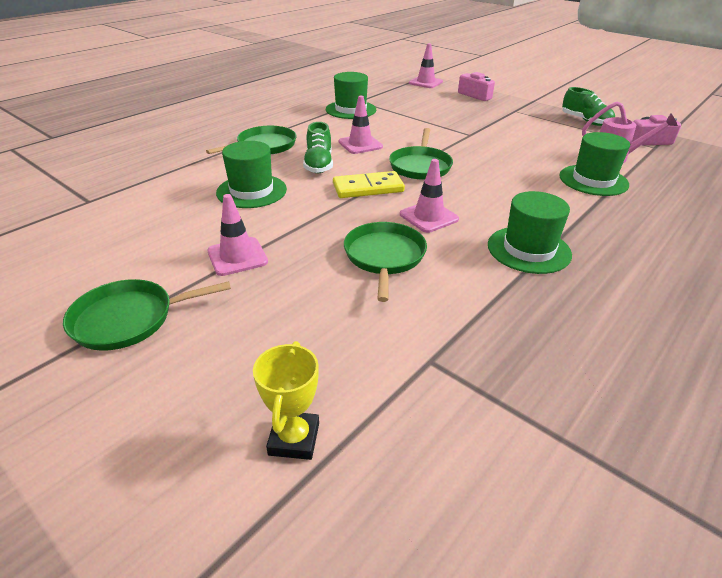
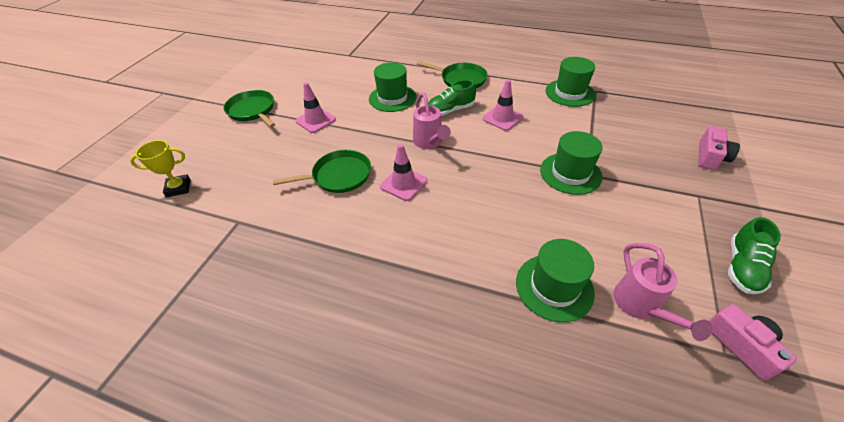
camera: 70 degrees right, 10 degrees up
(368, 188) = (429, 143): yellow domino -> pink watering can
(420, 166) = (488, 159): green pan -> none
(425, 82) = (701, 114): pink traffic cone -> none
(528, 249) = (382, 250): green hat -> green hat (570, 173)

